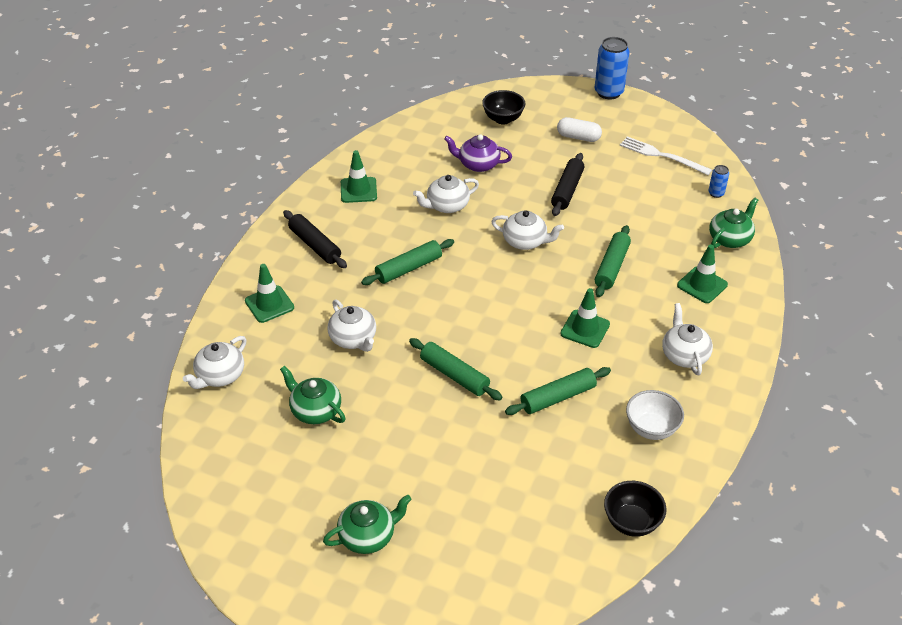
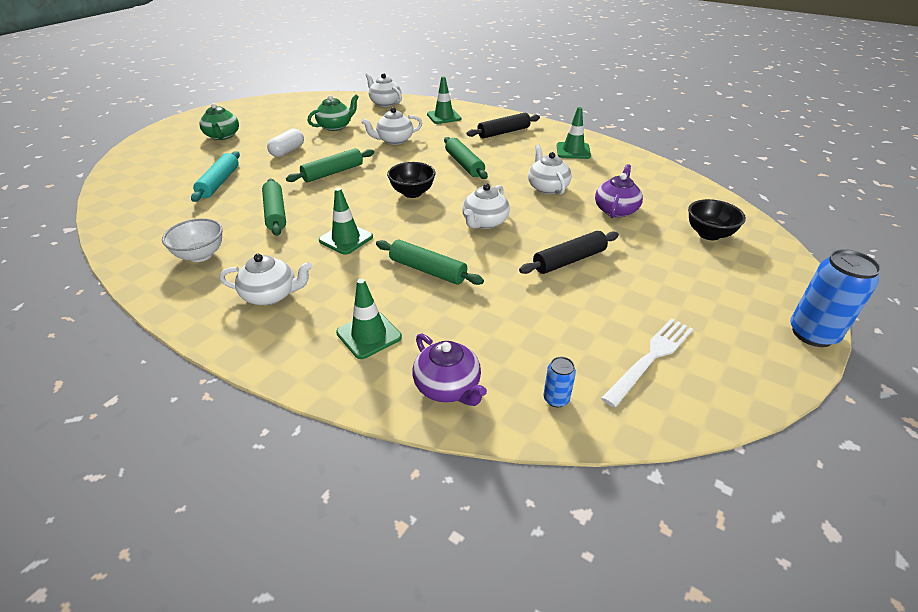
camera: 100 degrees right, 5 degrees down
(506, 477) = (219, 182): none -> turquoise rolling pin
(567, 190) = (569, 260): black rolling pin -> black rolling pin turned 60 degrees counterclockwise
(578, 137) = (682, 285): white capsule -> white capsule (287, 151)
(631, 522) = (124, 228): black bowl -> black bowl (412, 193)
(730, 239) = (448, 387): green teapot -> purple teapot

